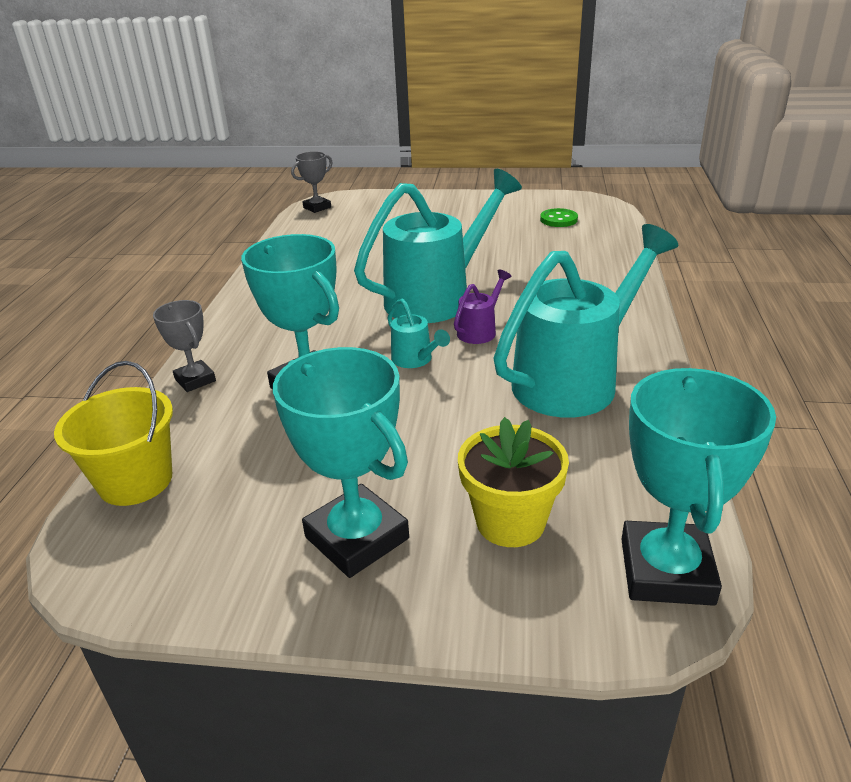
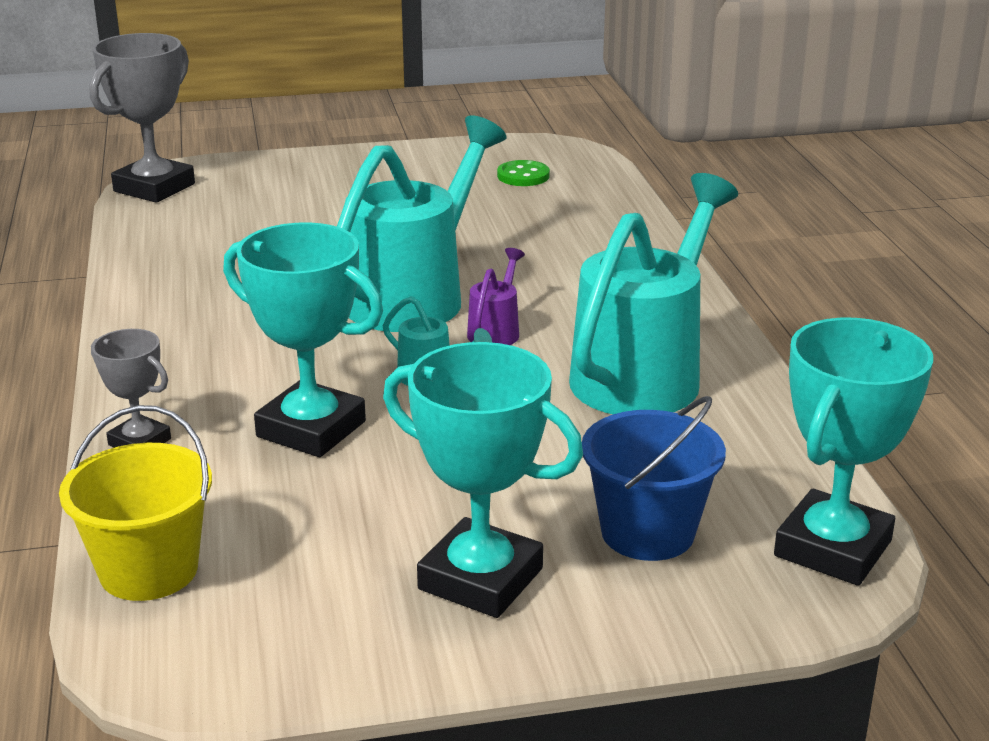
camera: 20 degrees left, 5 degrees down
(317, 207) = (154, 188): grey trophy -> grey trophy, size x1.81
(510, 522) = (647, 532): yellow flower pot -> blue bucket
(666, 571) = (832, 548): turquoise trophy -> turquoise trophy turned 45 degrees clockwise

